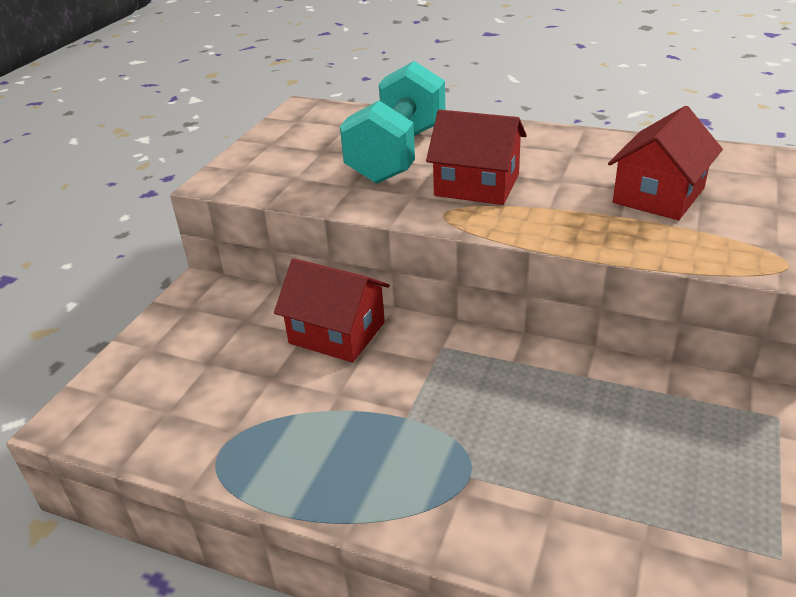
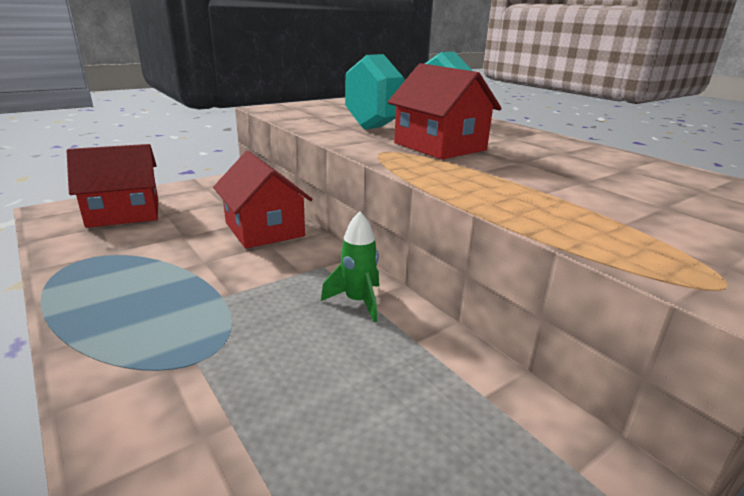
camera: 30 degrees right, 10 degrees down
(512, 366) = (358, 302): none -> green rocket
(658, 195) = (614, 192): red house -> red house (124, 213)

